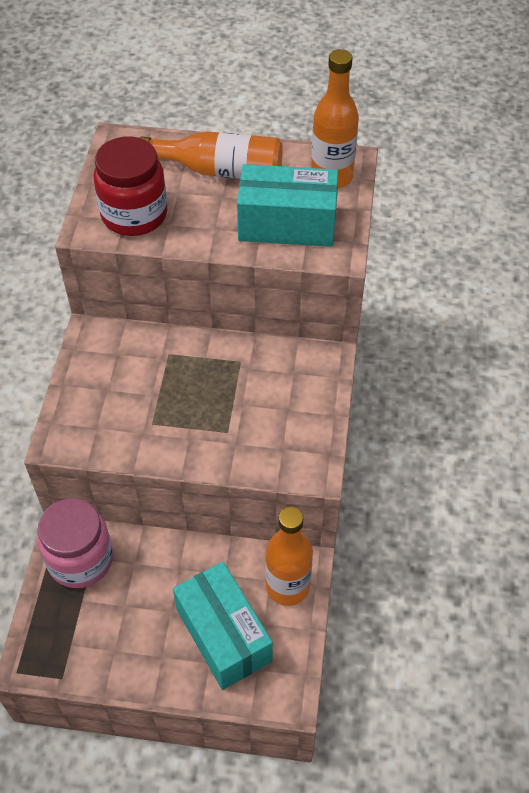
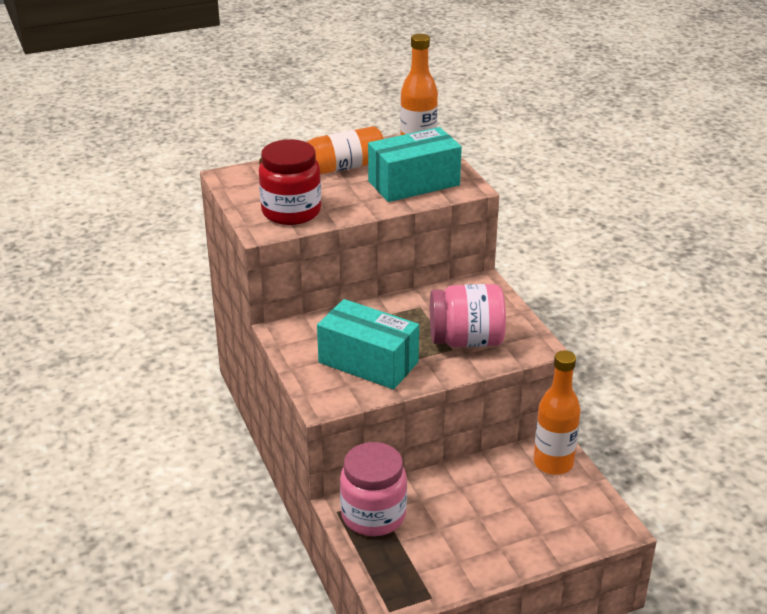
camera: 30 degrees left, 20 degrees down
(223, 635) = (533, 513): turquoise box -> turquoise box (368, 362)
(249, 427) = (466, 340): none -> pink jar

